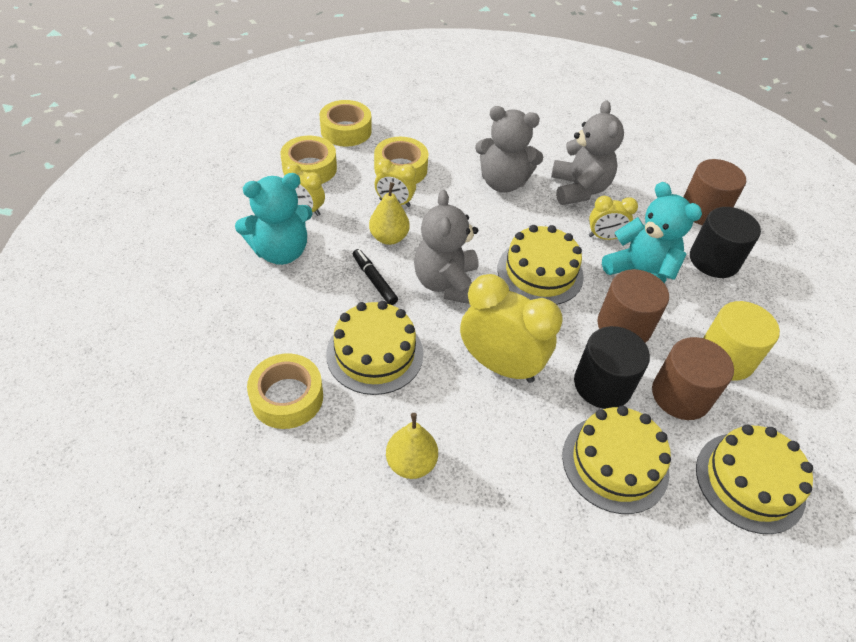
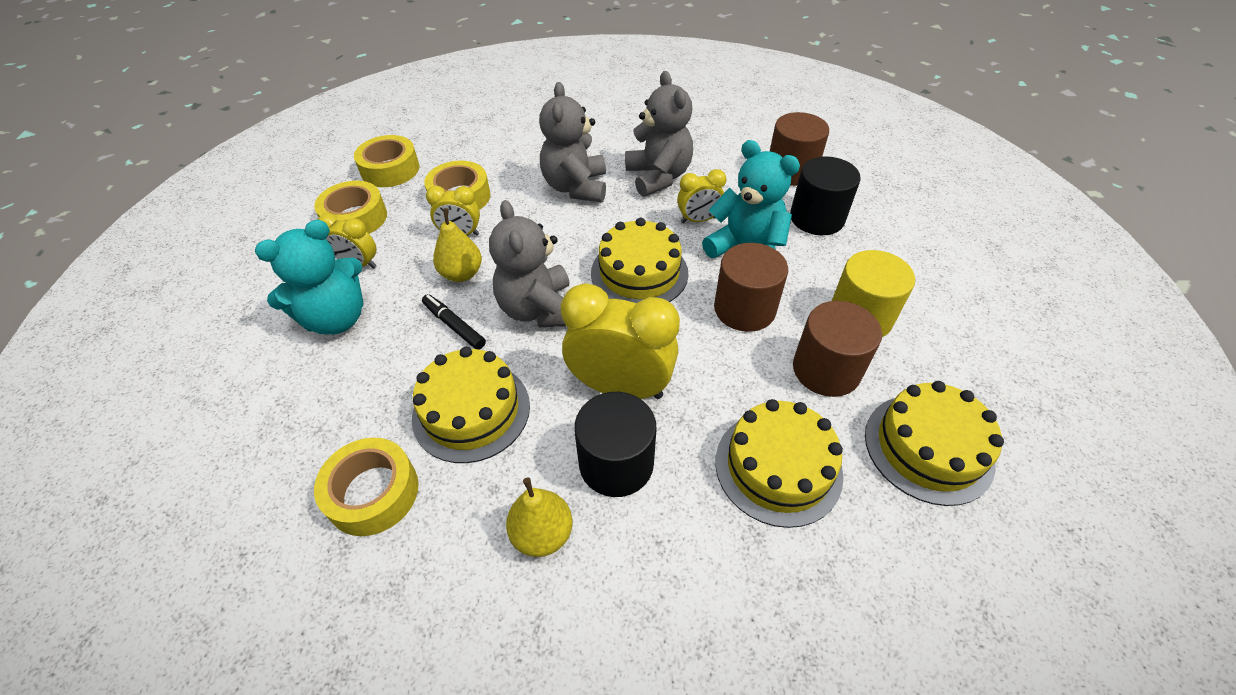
camera: 10 degrees left, 0 degrees up
(503, 182) = (576, 187): grey teddy bear -> grey teddy bear turned 90 degrees clockwise
(602, 384) = (739, 379): black cylinder -> black cylinder (616, 463)

